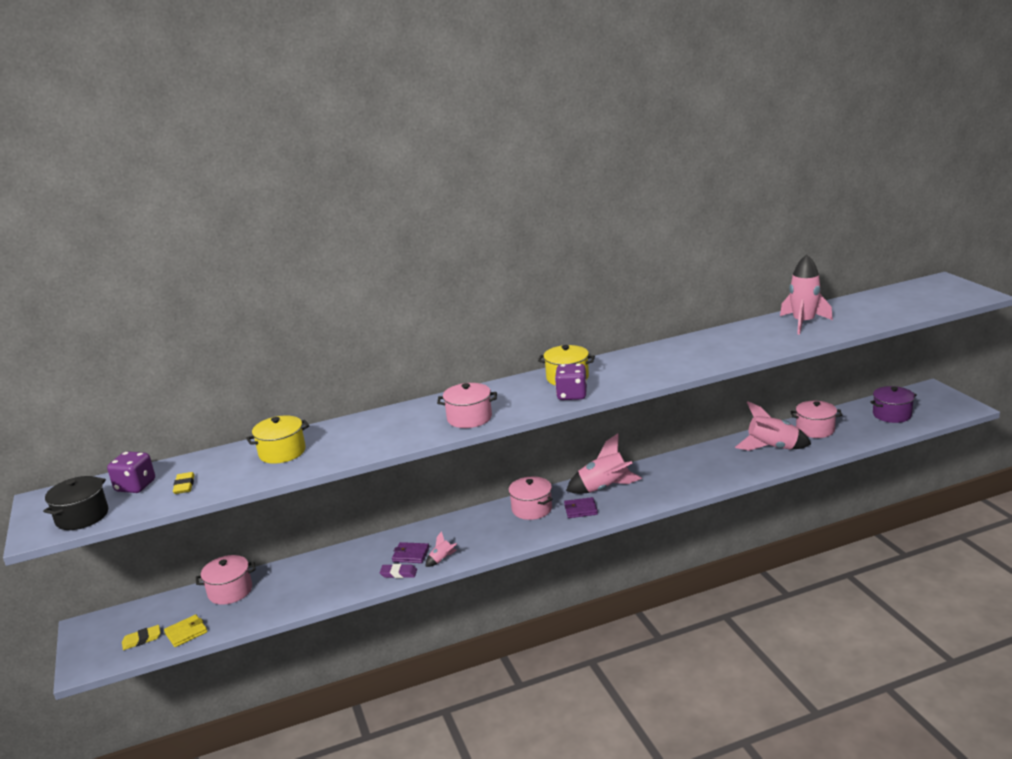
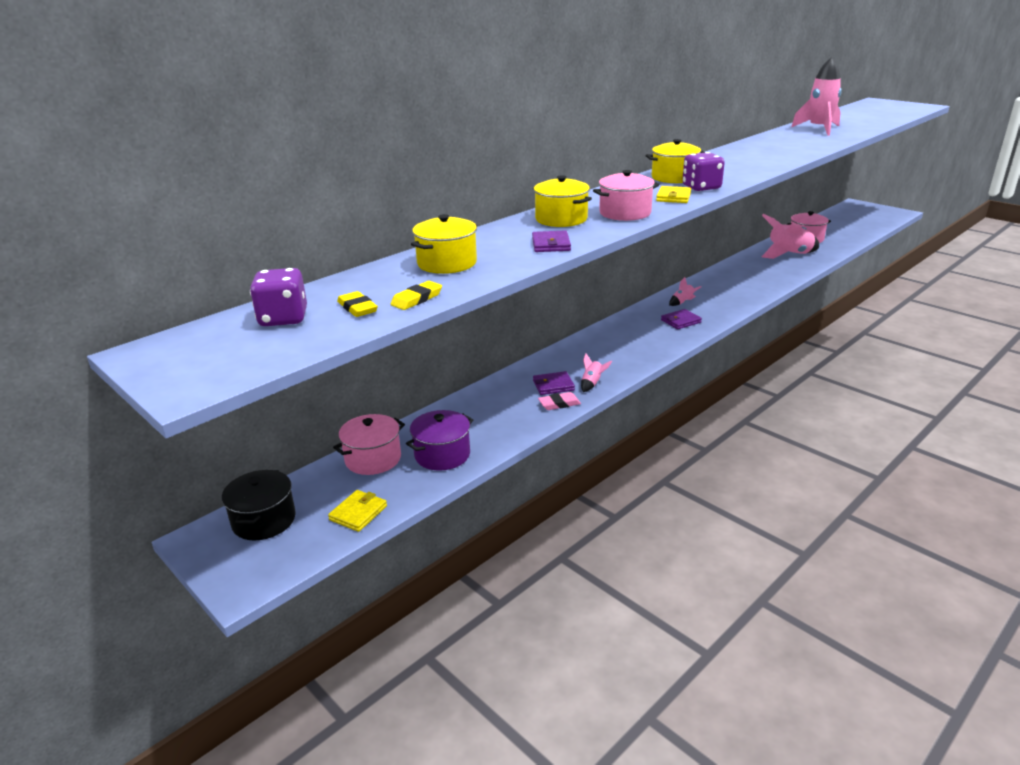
camera: 25 degrees left, 5 degrees up
(82, 517) = (242, 359): black pot -> black pot (264, 520)
(142, 640) = (302, 534): yellow eraser -> yellow eraser (417, 299)
(372, 445) = (551, 244): none -> purple wallet
(398, 573) = (559, 404): purple eraser -> pink eraser
(414, 417) = (561, 219): none -> yellow pot
(532, 404) = (673, 197): none -> yellow wallet
(532, 509) = (633, 328): pink pot -> none
(604, 489) = (683, 302): pink rocket -> pink rocket, size x0.46
(892, 415) = (850, 222): purple pot -> purple pot (442, 455)

